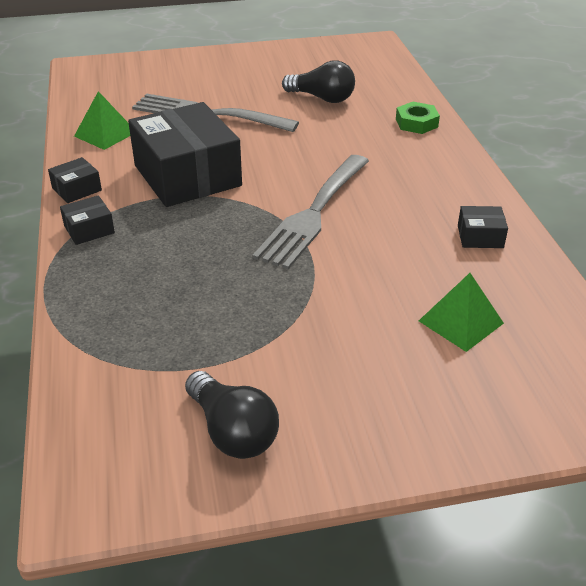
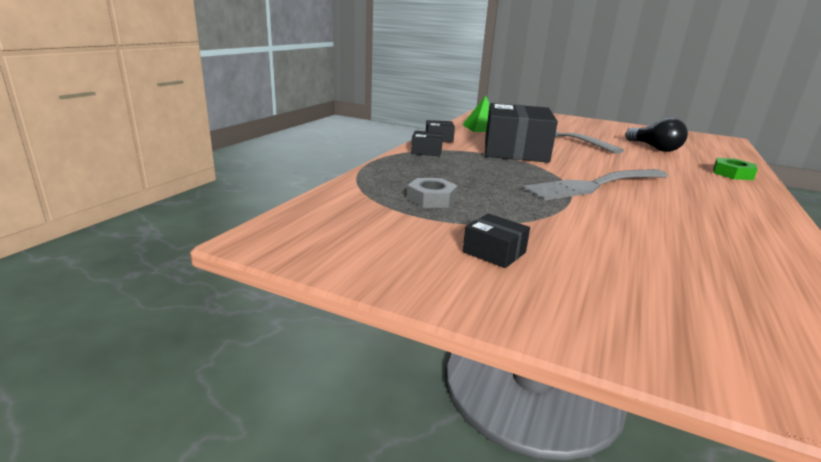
camera: 35 degrees right, 15 degrees down
(181, 329) = (431, 199): none -> grey nut
(232, 431) = (405, 250): black light bulb -> none
(461, 322) = (685, 272): green pyramid -> none
(480, 236) = (752, 237): black box -> black box (494, 252)

